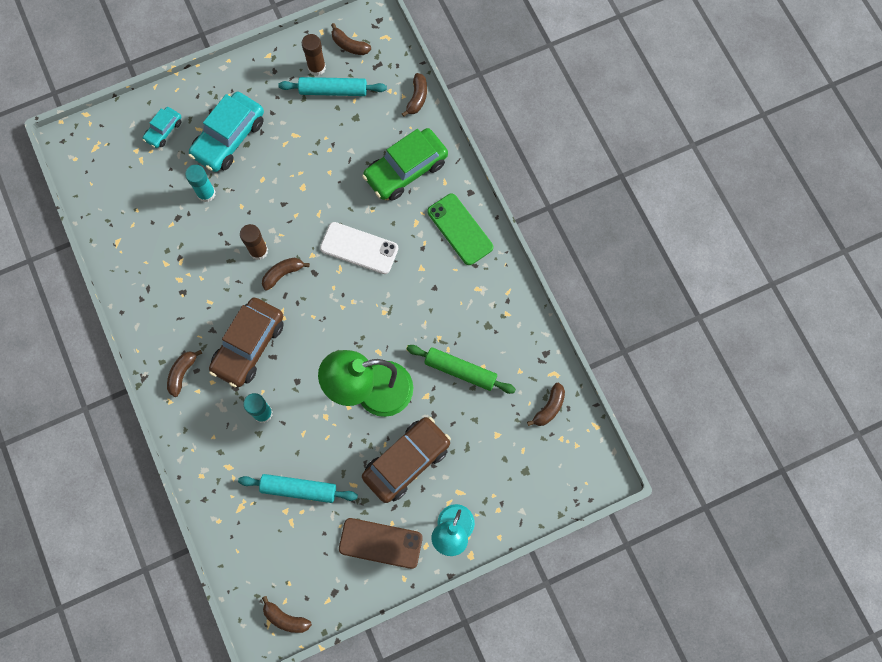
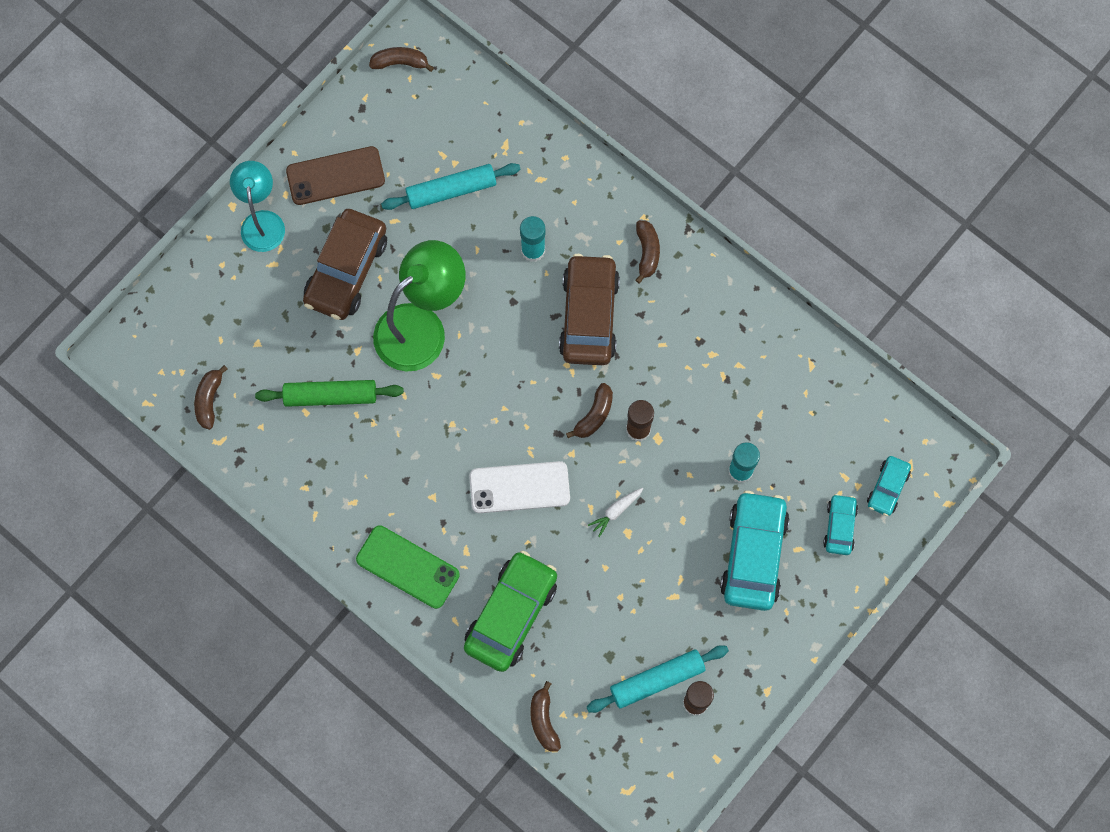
camera: 155 degrees right, 0 degrees up
(118, 140) = (887, 488): none -> turquoise car
(303, 204) = (616, 511): none -> white carrot
(349, 45) = (669, 755): brown banana -> none

